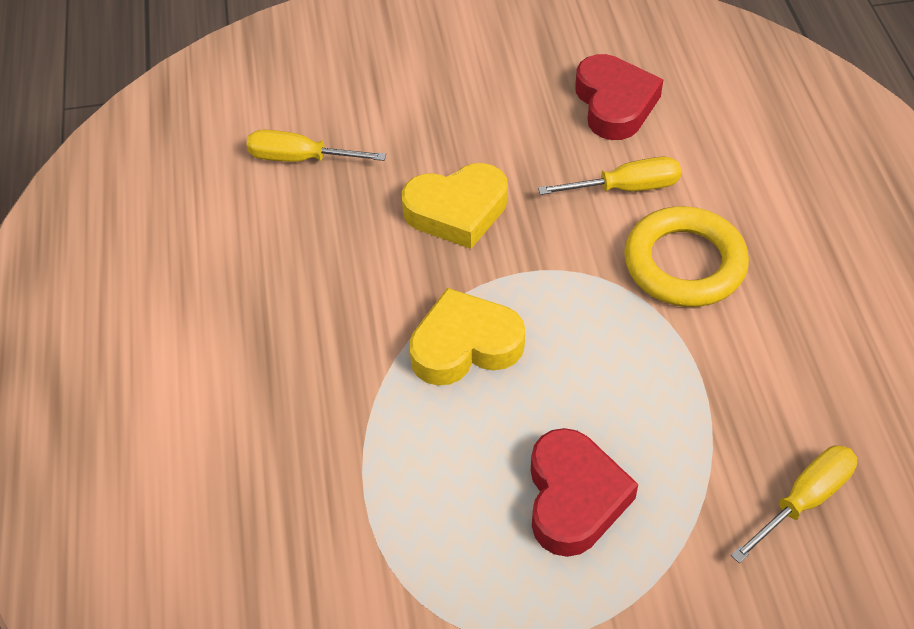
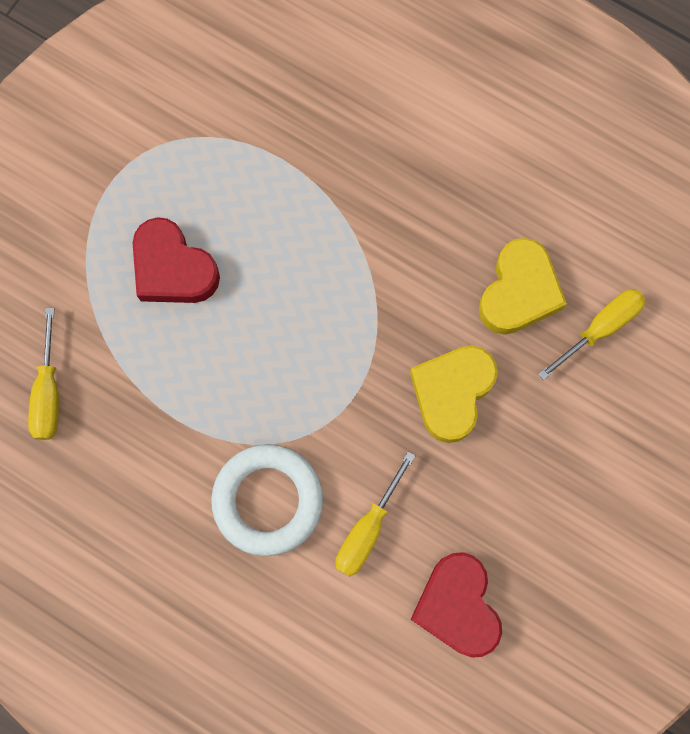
camera: 130 degrees right, 25 degrees up
(465, 345) = (334, 300): yellow heart -> yellow heart (519, 292)
(614, 103) = (457, 606): red heart -> red heart turned 45 degrees clockwise
(684, 263) = (268, 500): yellow ring -> white ring

